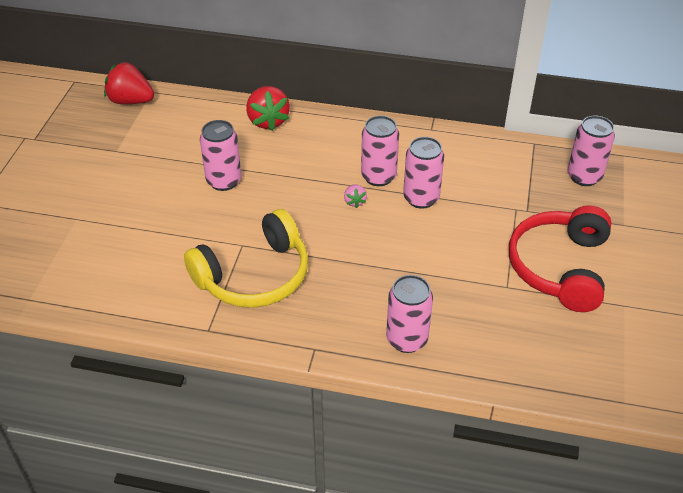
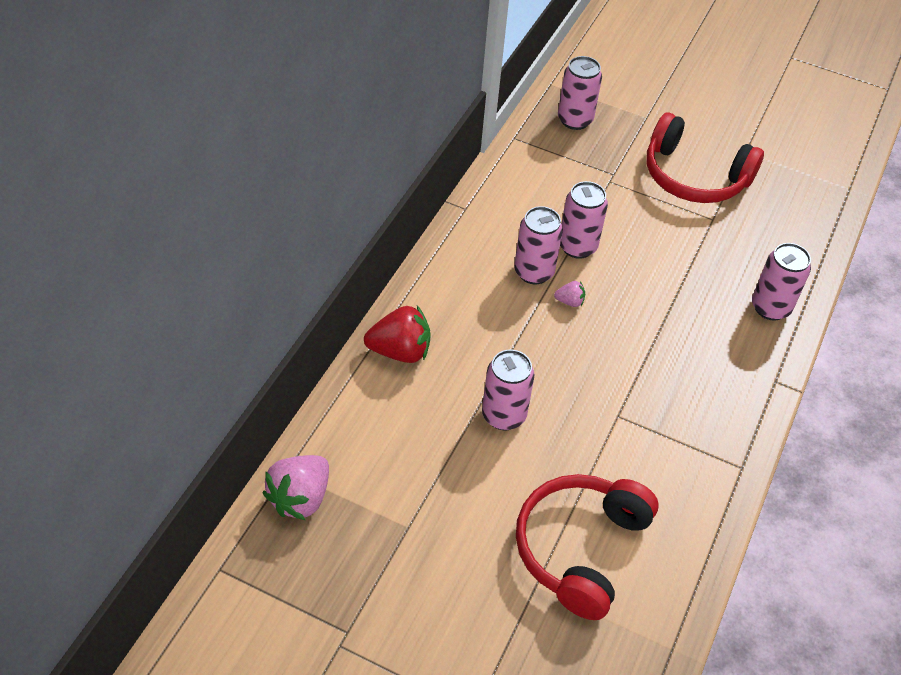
camera: 80 degrees left, 5 degrees up
(110, 238) = (580, 548): none -> red headphones
(131, 101) = (300, 498): red strawberry -> pink strawberry
(254, 275) = (668, 412): yellow headphones -> none

